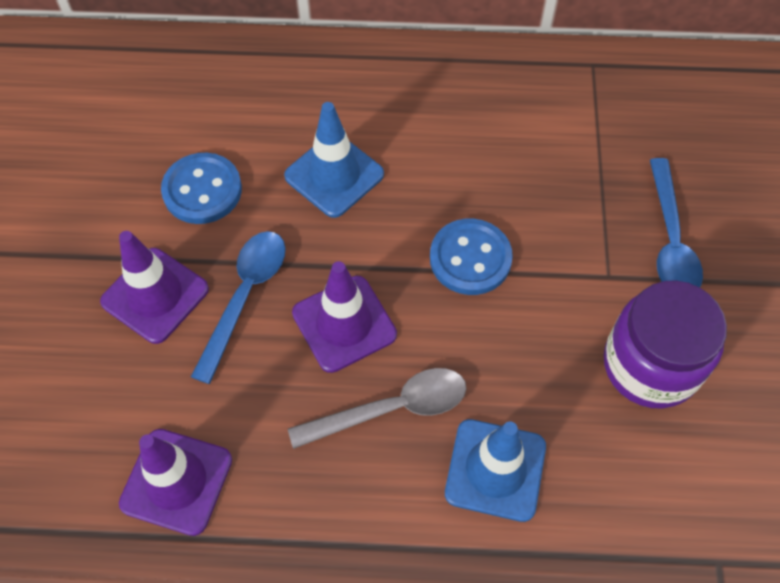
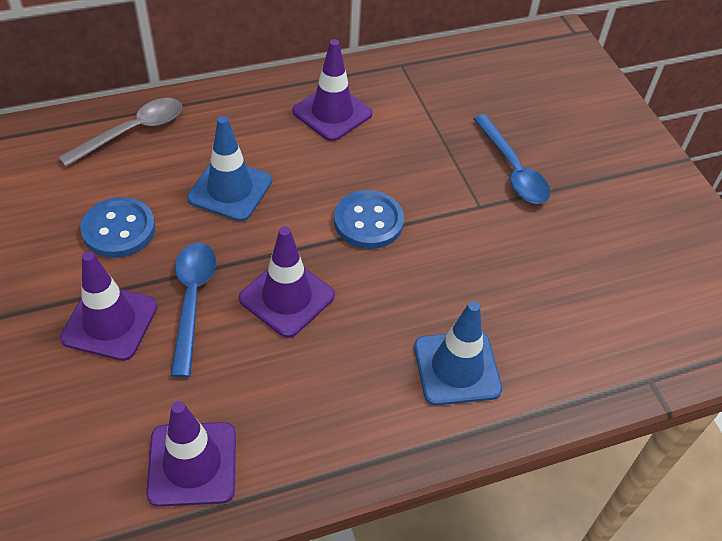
camera: 25 degrees left, 10 degrees down
(391, 409) = (354, 349): grey spoon -> grey spoon (132, 132)
(485, 108) = (332, 113): none -> purple traffic cone
(650, 365) = (538, 258): purple jar -> none

